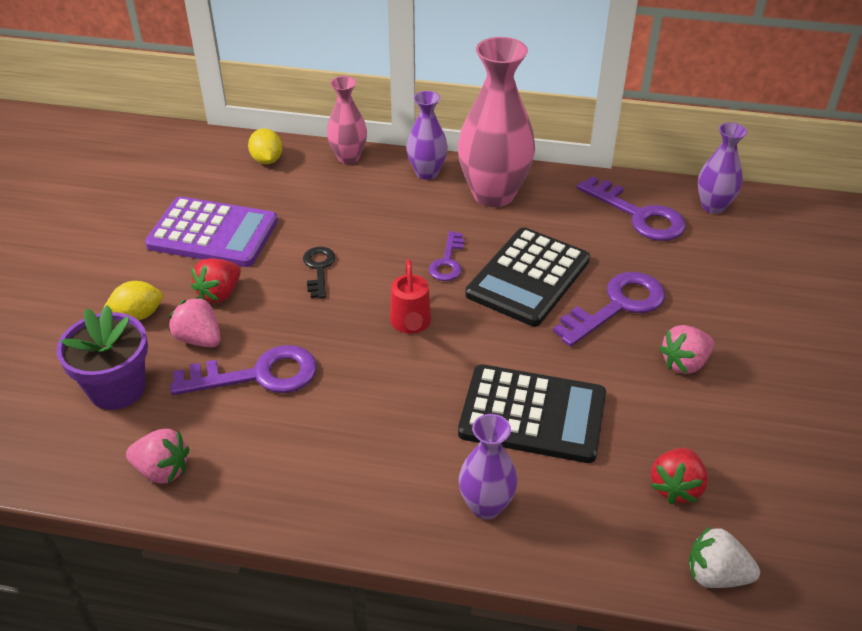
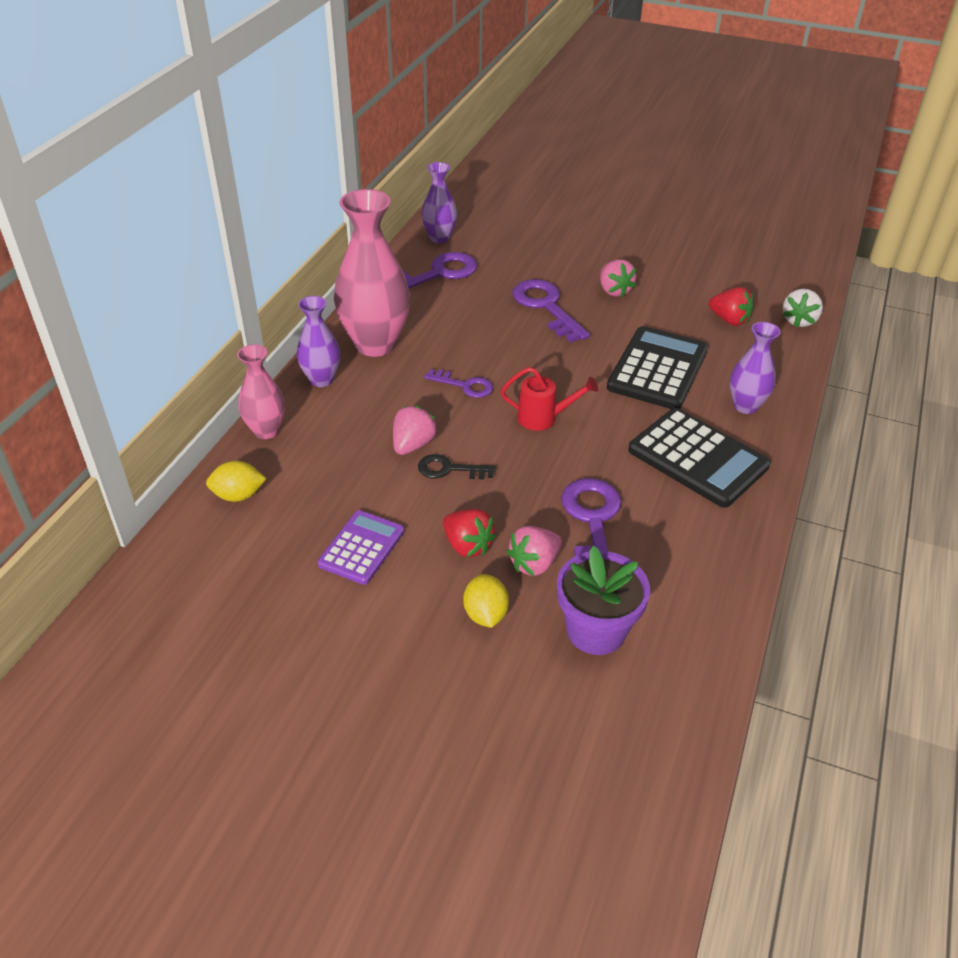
camera: 80 degrees left, 0 degrees up
(162, 470) = (706, 594): pink strawberry -> pink strawberry (413, 445)
(213, 233) = (361, 548): purple calculator -> purple calculator, size x0.62
(528, 277) = (499, 344): black calculator -> black calculator (698, 458)

